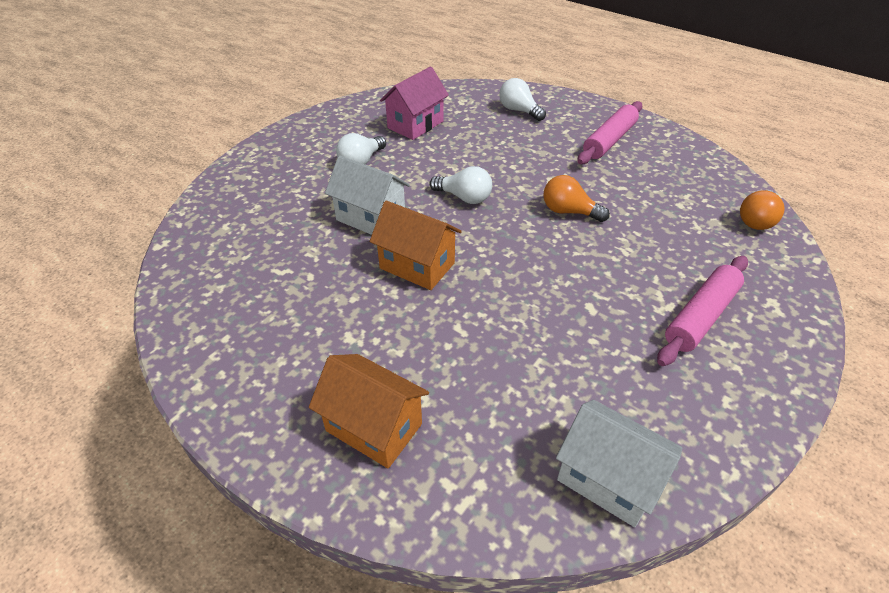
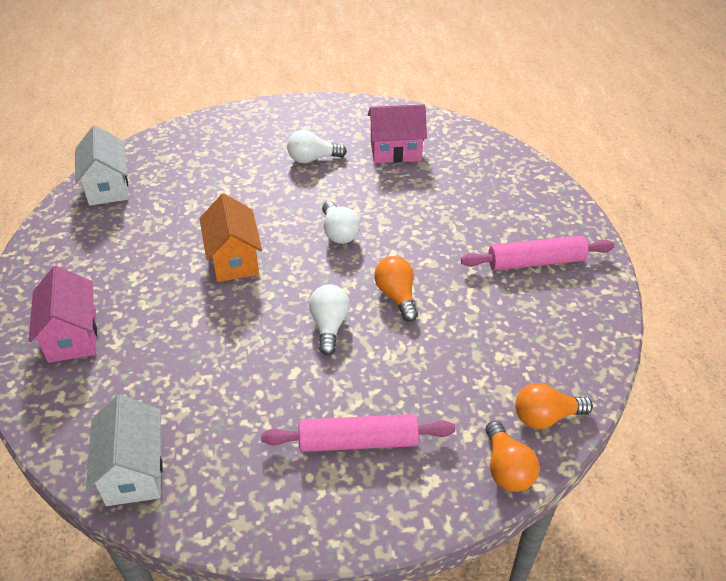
camera: 45 degrees right, 0 degrees up
(371, 218) = (256, 206): white house -> white house (108, 187)
(374, 427) = (72, 336): orange house -> pink house
(519, 111) = (500, 187): white light bulb -> white light bulb (329, 326)
(789, 263) = (506, 468): none -> orange light bulb

